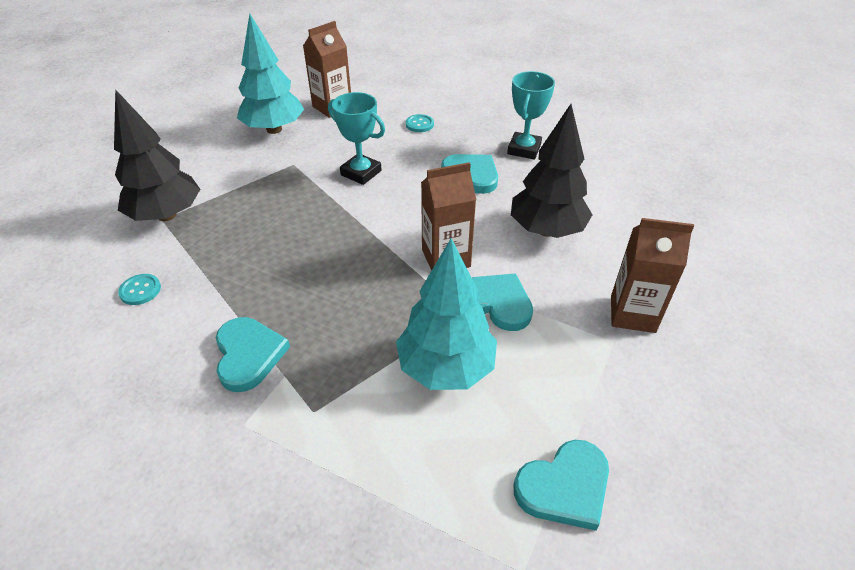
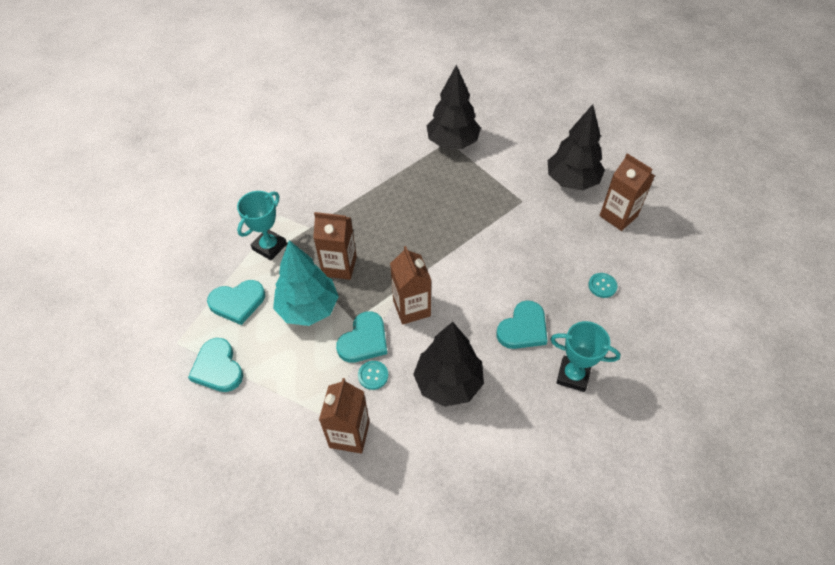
camera: 90 degrees right, 10 degrees up
(140, 290) = (380, 148): turquoise button -> turquoise button (373, 375)
(248, 355) = (326, 208): turquoise heart -> turquoise heart (237, 302)
(274, 129) = (572, 181): turquoise tree -> black tree
(361, 173) = (516, 246): turquoise trophy -> turquoise trophy (269, 247)
(370, 333) = (339, 266): none -> brown carton

